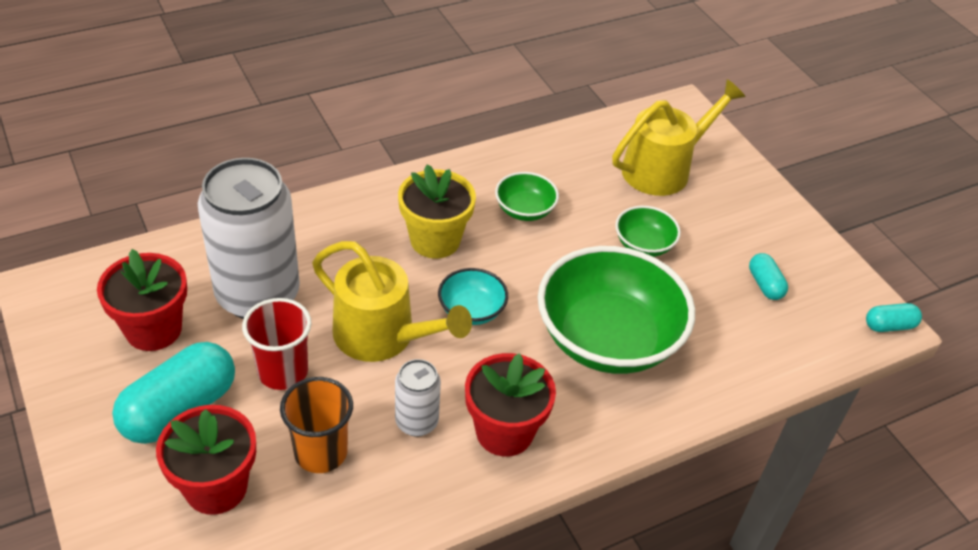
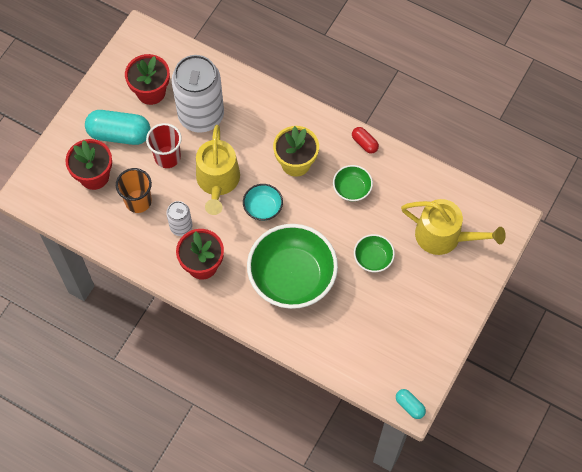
camera: 60 degrees right, 20 degrees up
(470, 165) = (364, 143): none -> red capsule
(765, 285) = (391, 331): turquoise capsule -> none

